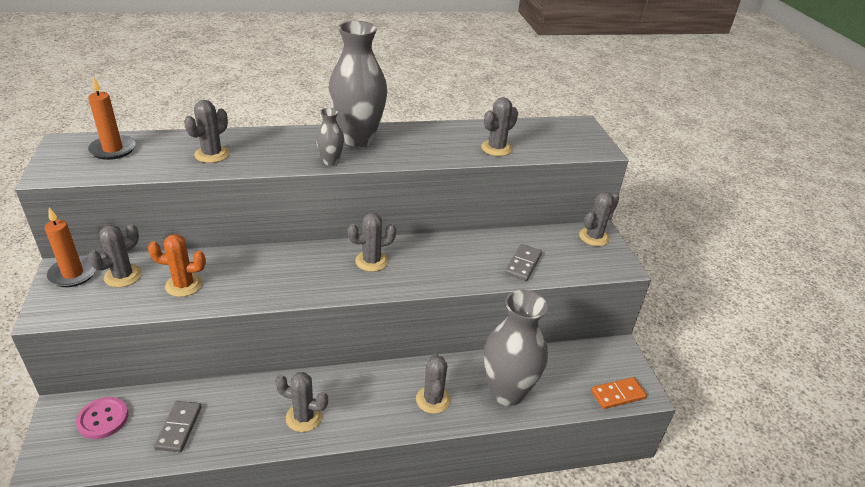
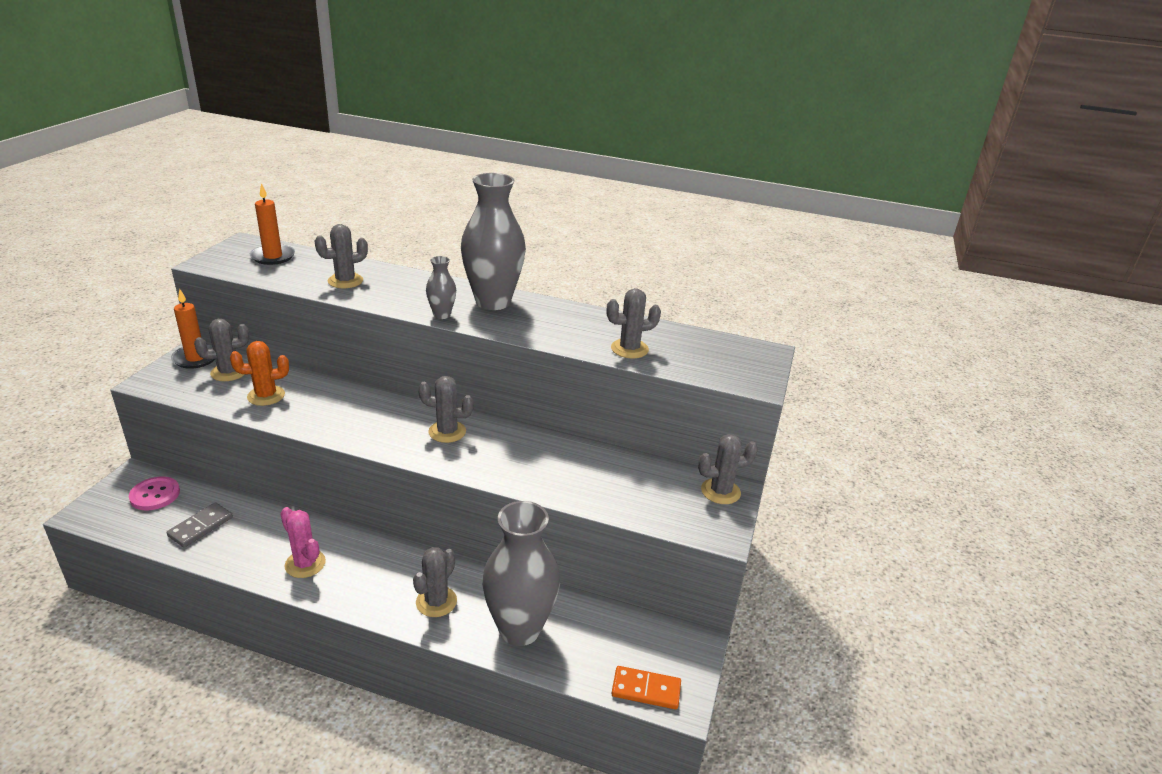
camera: 30 degrees right, 5 degrees down
(184, 285) = (266, 396): orange cactus -> orange cactus turned 45 degrees counterclockwise
(304, 417) = (305, 564): grey cactus -> pink cactus
(523, 264) = (602, 489): grey domino -> none

